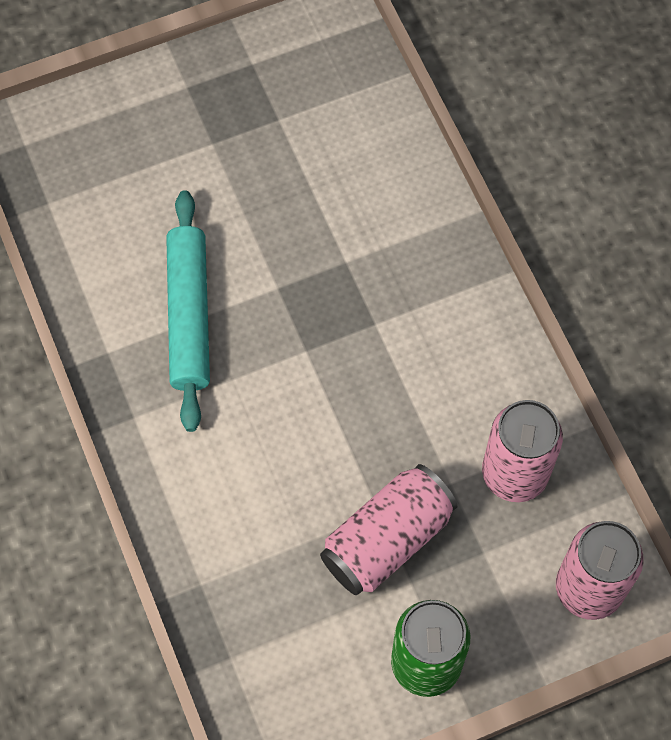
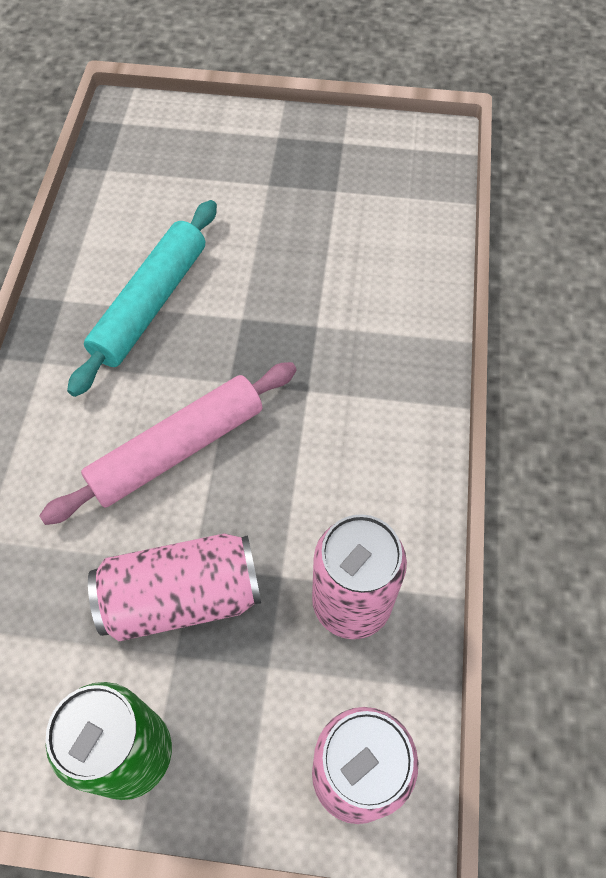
camera: 30 degrees right, 5 degrees down
(304, 429) = (177, 449): none -> pink rolling pin

